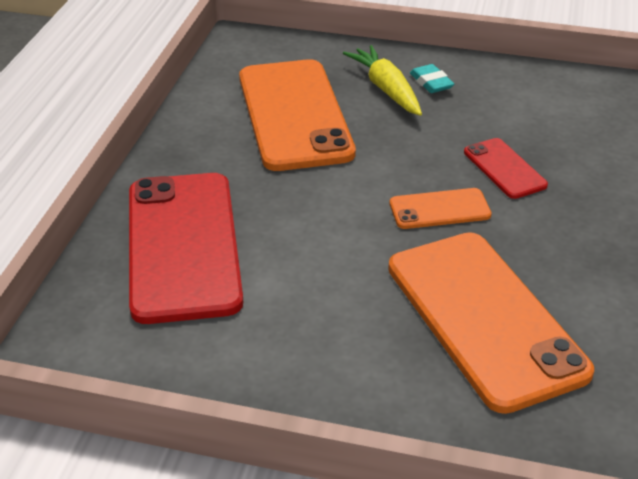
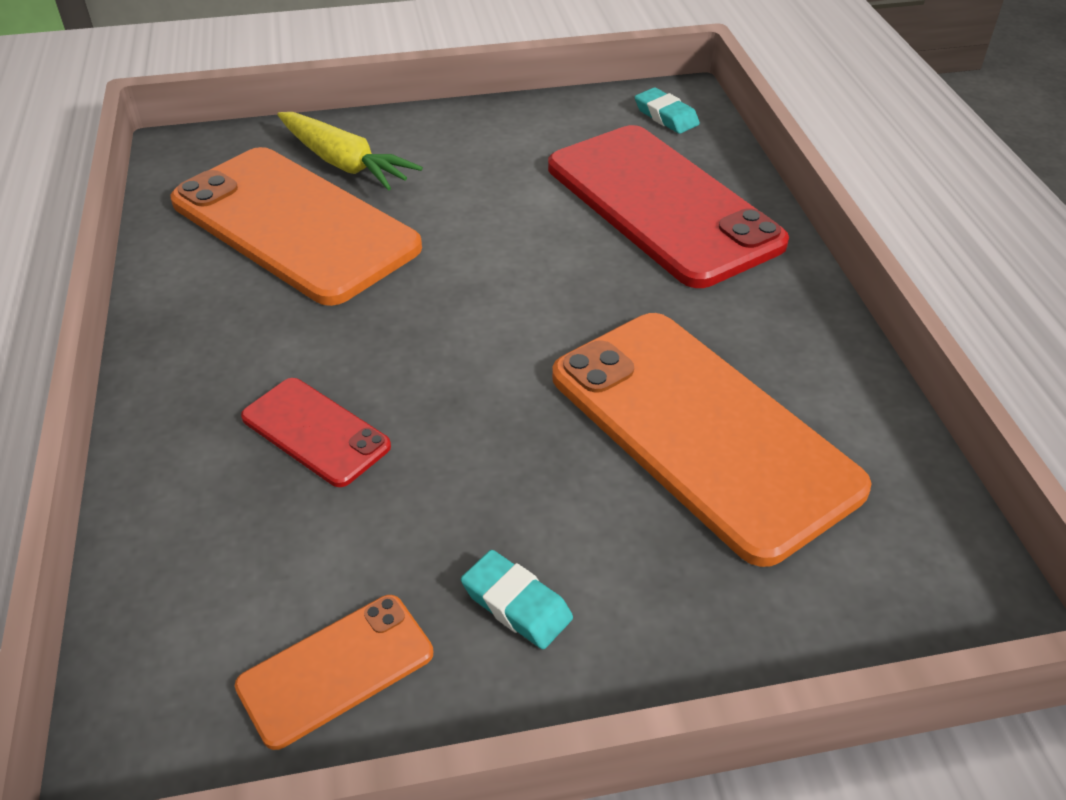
camera: 155 degrees right, 5 degrees up
(85, 334) = (666, 116): none -> turquoise eraser
(386, 89) = (592, 551): yellow carrot -> yellow carrot (344, 163)
(439, 209) = (390, 334): orange phone -> orange phone (336, 670)

